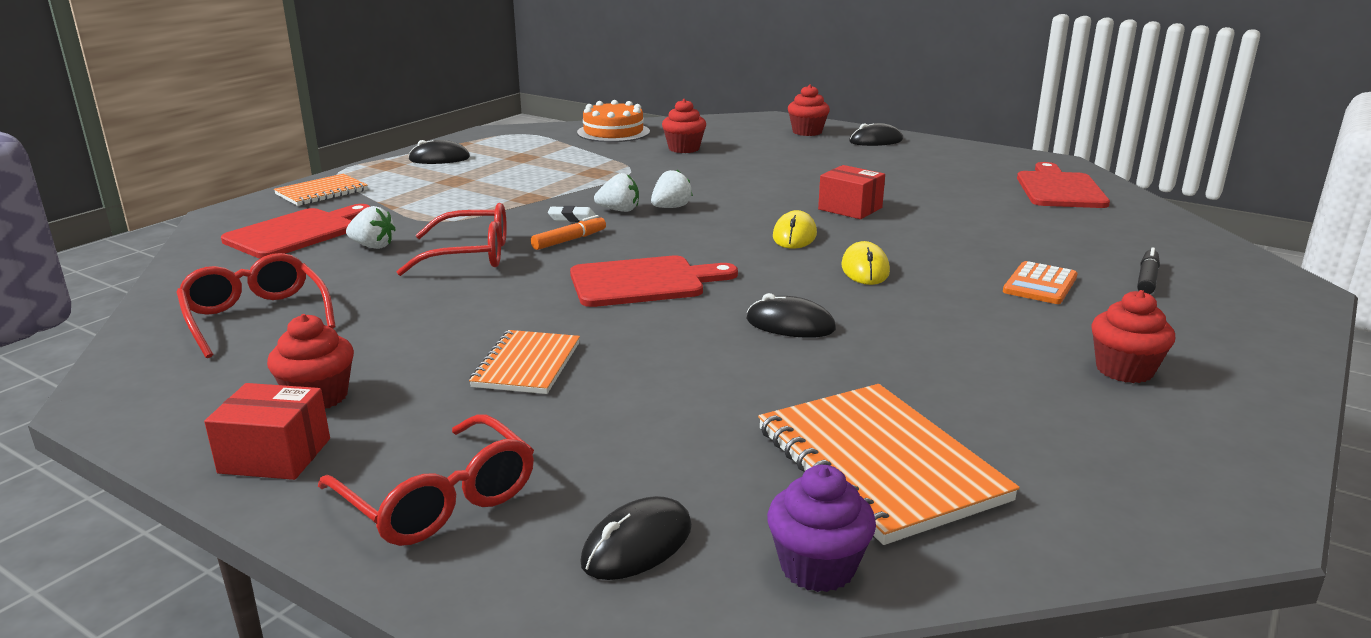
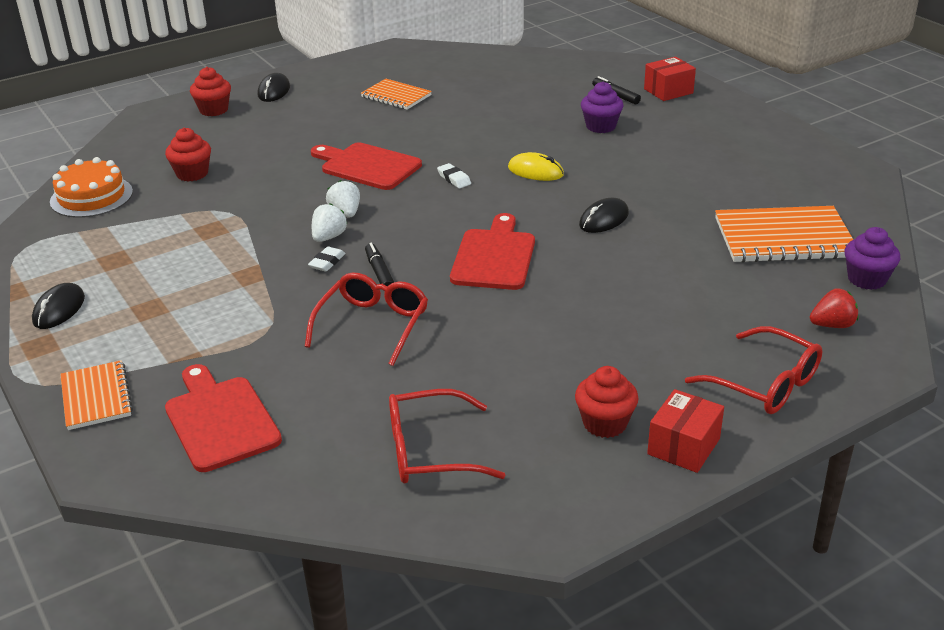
camera: 65 degrees left, 10 degrees up
(373, 246) = (303, 375): white strawberry -> none
(439, 500) = (765, 384): red glasses -> red glasses turned 60 degrees clockwise
(526, 365) = (604, 328): orange notebook -> orange notebook (396, 96)
(569, 240) = (379, 273): orange marker -> black marker
(637, 545) = (832, 325): black mouse -> red strawberry
(794, 235) = (454, 179): yellow mouse -> white eraser
(850, 208) = (419, 145): red box -> red box (668, 91)
(1040, 284) = (601, 126): orange calculator -> purple cupcake
(1059, 189) = (452, 66): red cutting board -> red cutting board (367, 166)
(1124, 370) = (720, 143): red cupcake -> none

